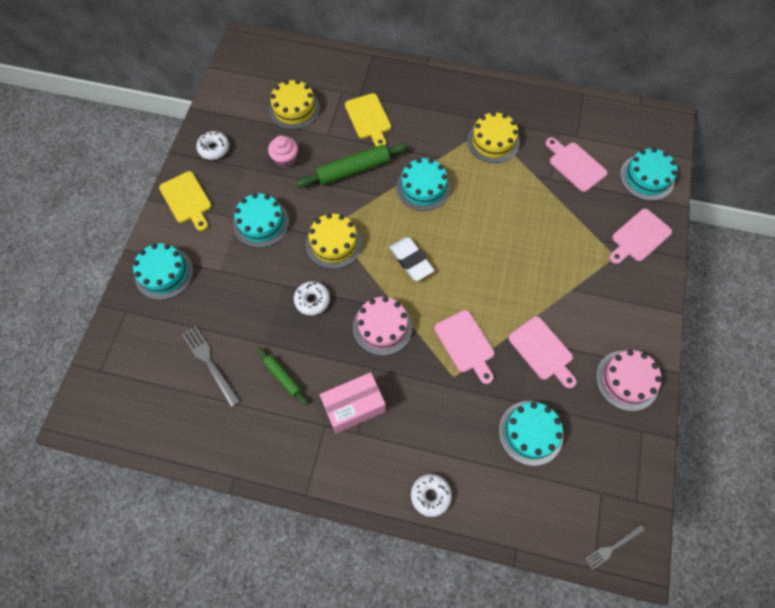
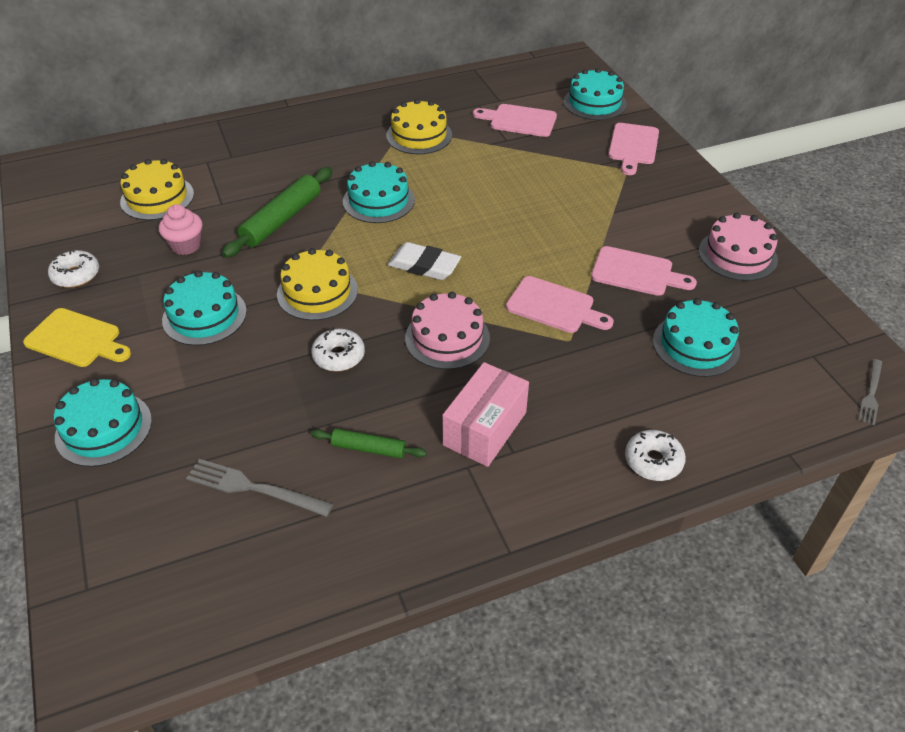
camera: 35 degrees left, 20 degrees down
(368, 118) = (260, 171): yellow cutting board -> none

